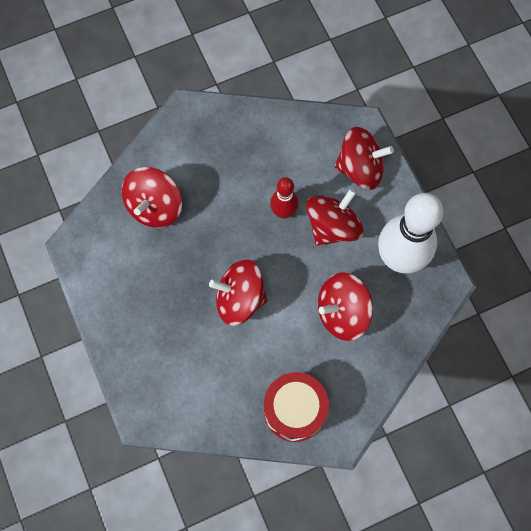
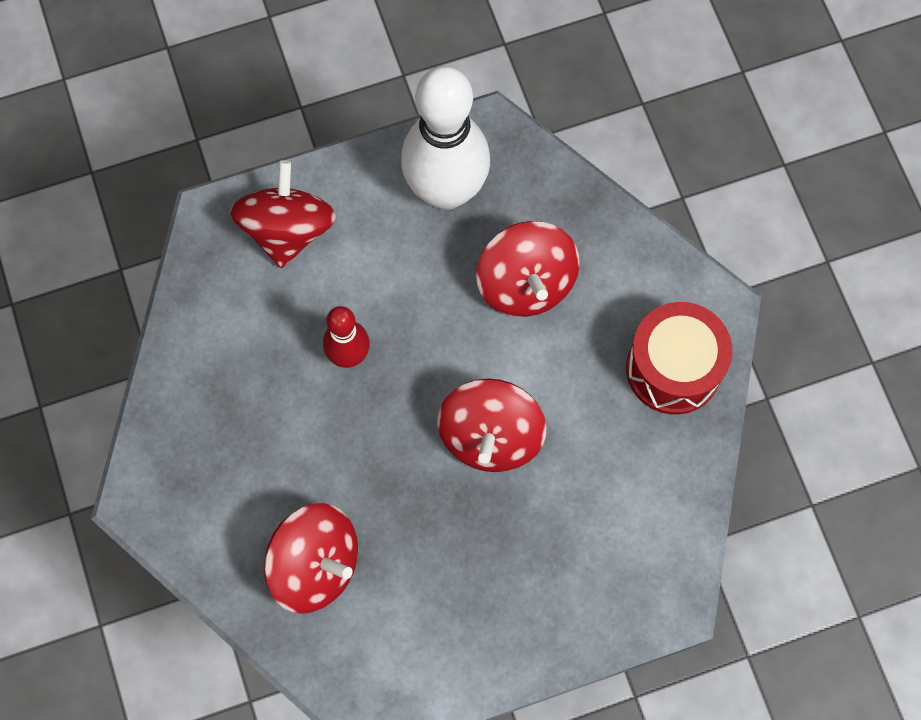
camera: 85 degrees left, 0 degrees up
(332, 226) = (382, 283): red spinning top -> none

